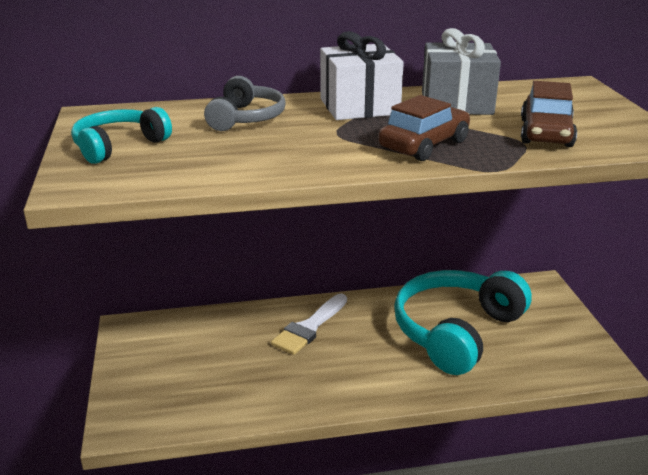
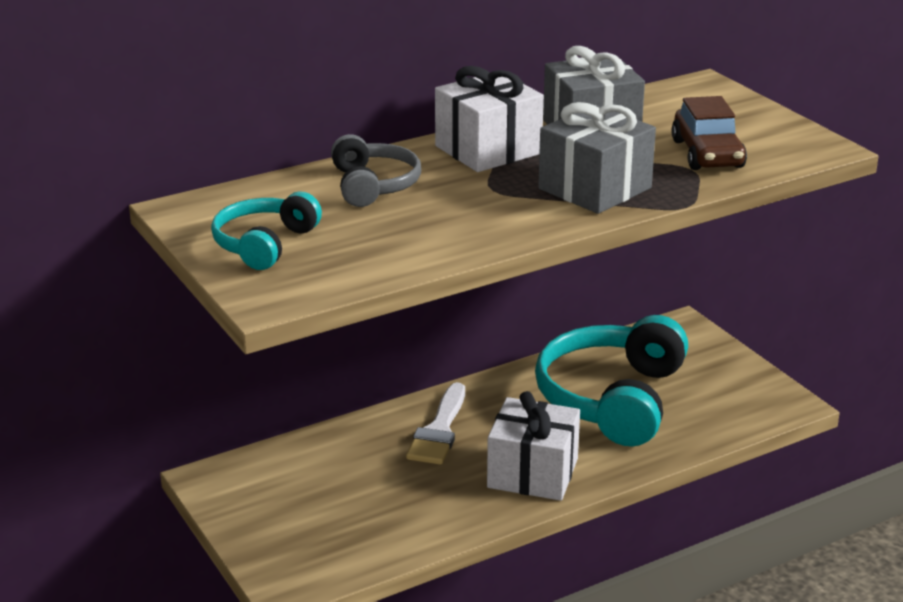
camera: 20 degrees left, 0 degrees up
(359, 378) = (532, 473): none -> white gift
(424, 145) = (594, 188): brown car -> grey gift

